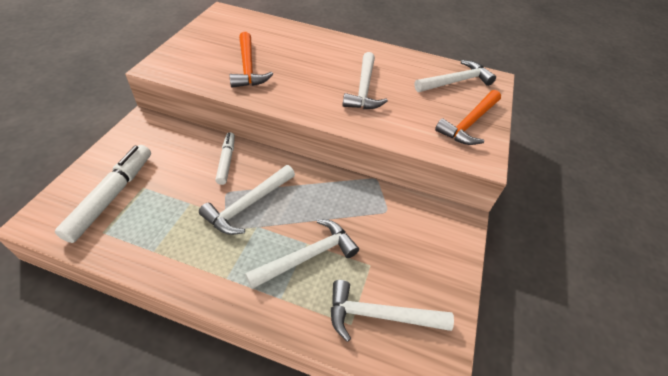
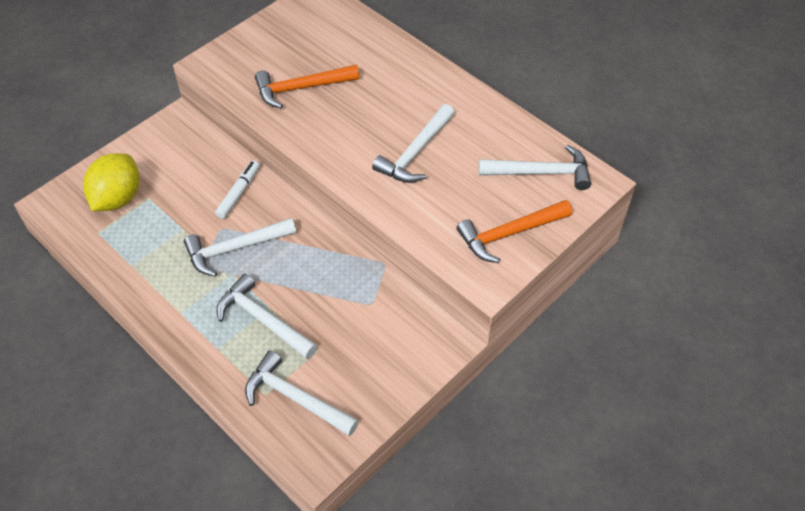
camera: 30 degrees right, 5 degrees up
(112, 196) = (118, 198): white marker -> yellow lemon
(248, 67) = (301, 88): orange hammer -> orange hammer turned 60 degrees clockwise
(307, 256) = (263, 320): white hammer -> white hammer turned 135 degrees counterclockwise

